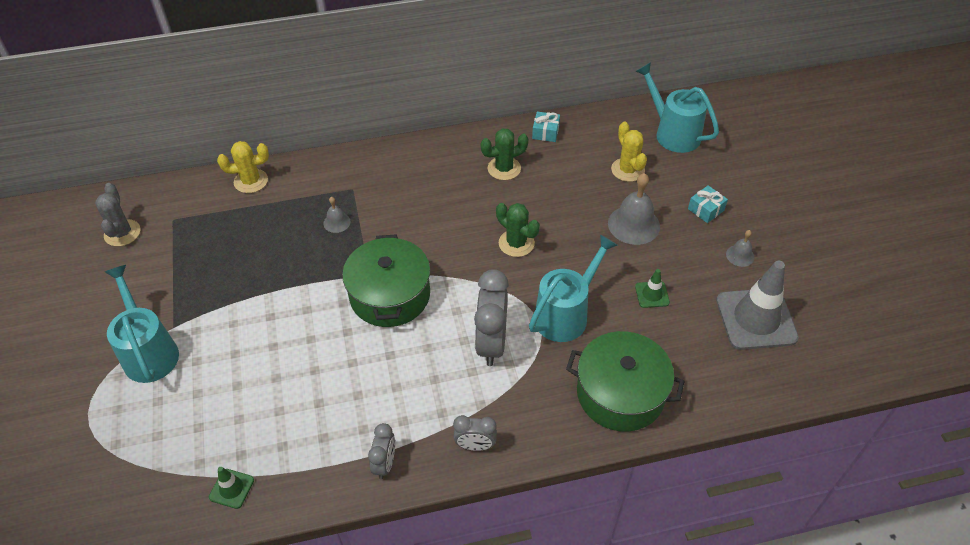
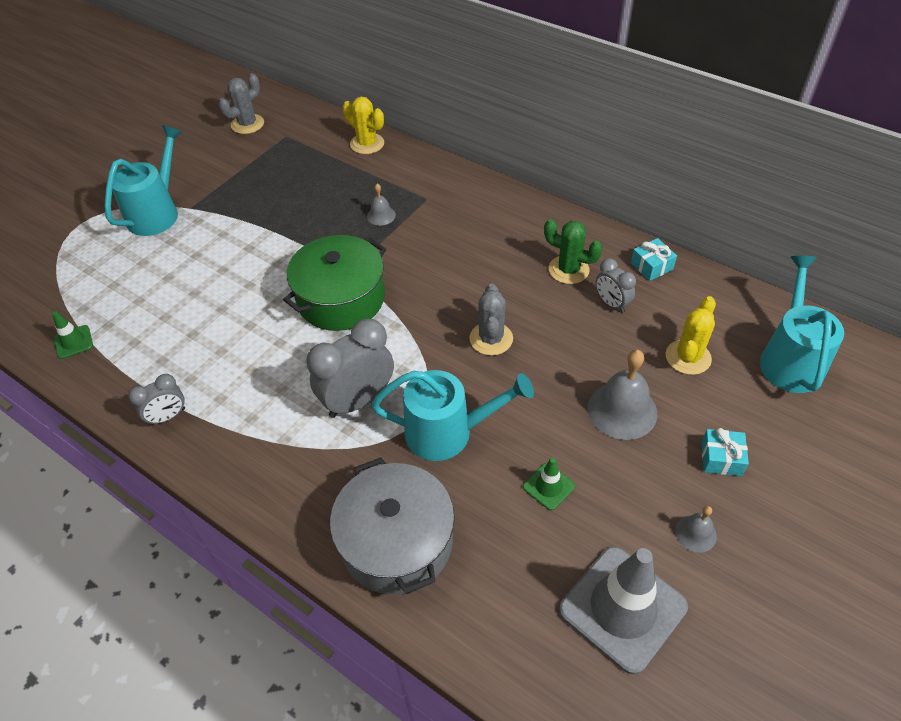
camera: 50 degrees right, 0 degrees up
(475, 445) = (236, 466): grey clock -> grey clock (611, 303)
(516, 243) = (491, 339): green cactus -> grey cactus
(620, 393) = (396, 542): green pot -> grey pot

